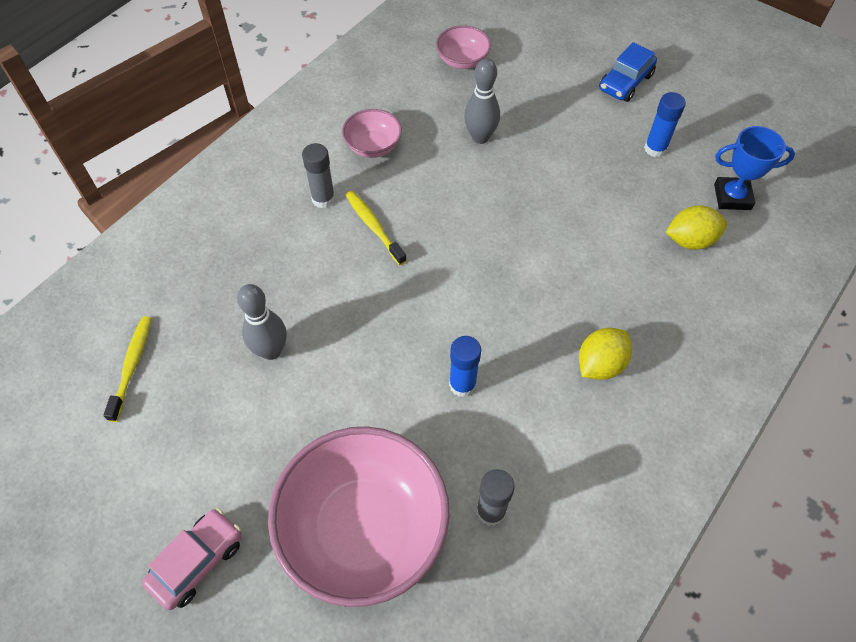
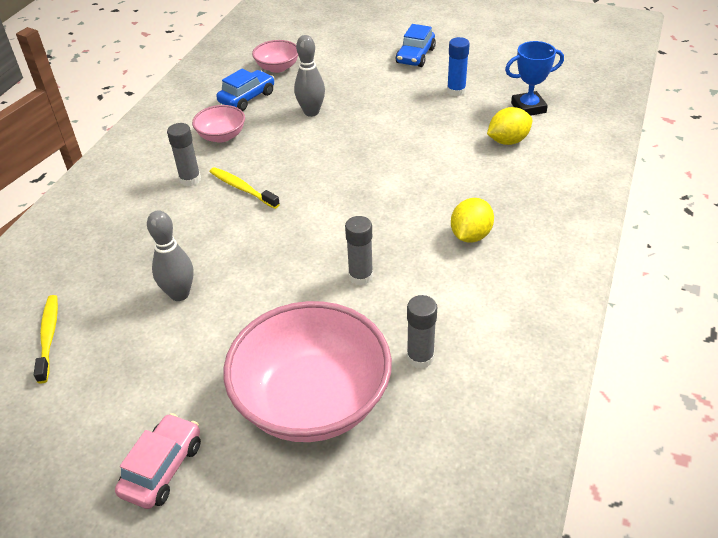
camera: 15 degrees left, 15 degrees down
(416, 97) = (247, 98): none -> blue car
(462, 384) = (360, 276): blue glue stick -> grey glue stick

